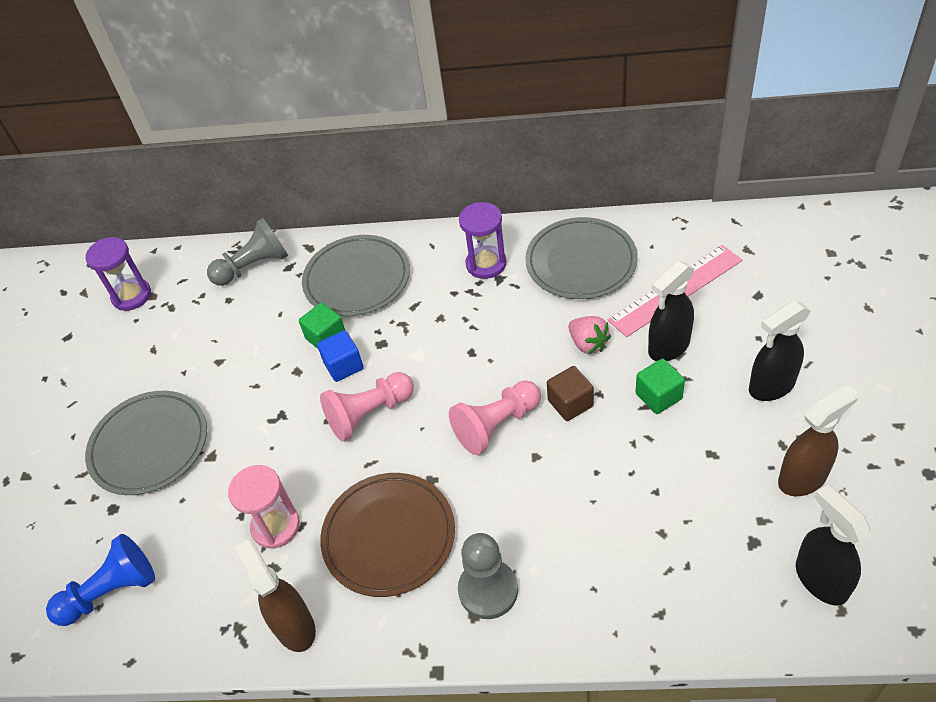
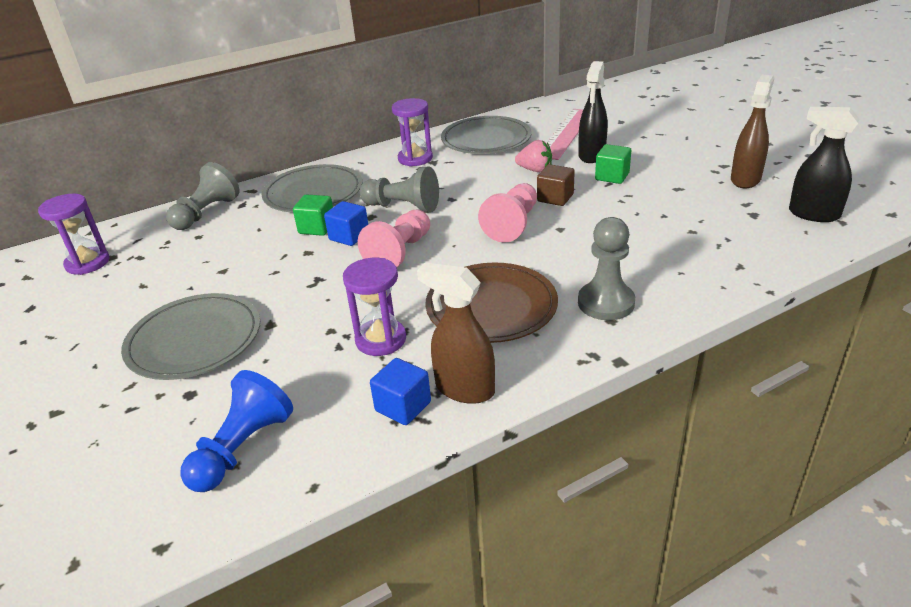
camera: 35 degrees left, 15 degrees down
(239, 617) = (403, 406): none -> blue cube
(276, 526) = (381, 340): pink hourglass -> purple hourglass
(419, 342) = (403, 207): none -> grey pawn
(771, 386) = (677, 151): black spray bottle -> none

